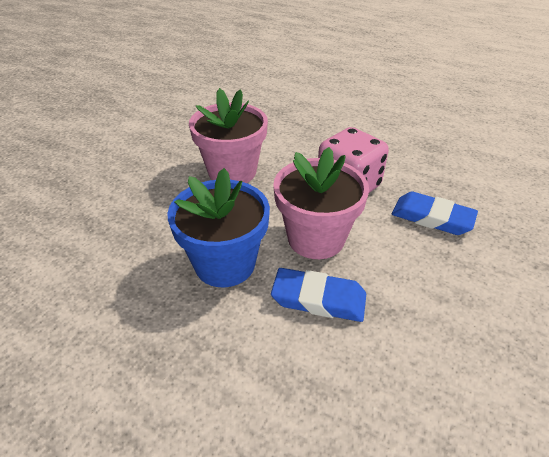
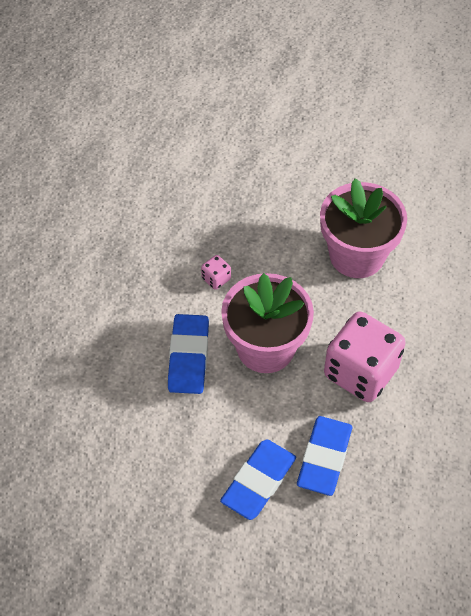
camera: 80 degrees right, 15 degrees up
(225, 264) = (216, 279): blue flower pot -> pink dice
(463, 262) = (258, 481): none -> blue eraser

